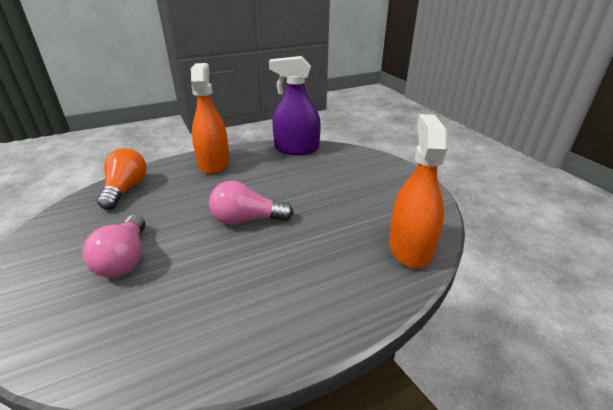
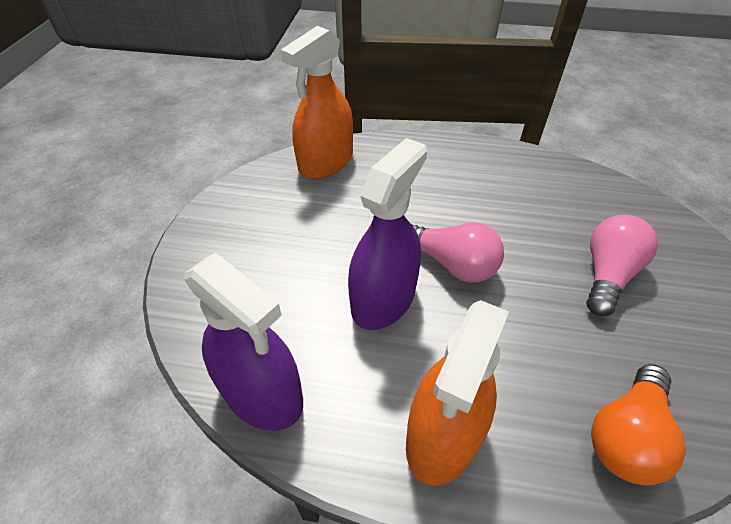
camera: 145 degrees left, 15 degrees up
(275, 189) = (383, 299): none -> purple spray bottle

